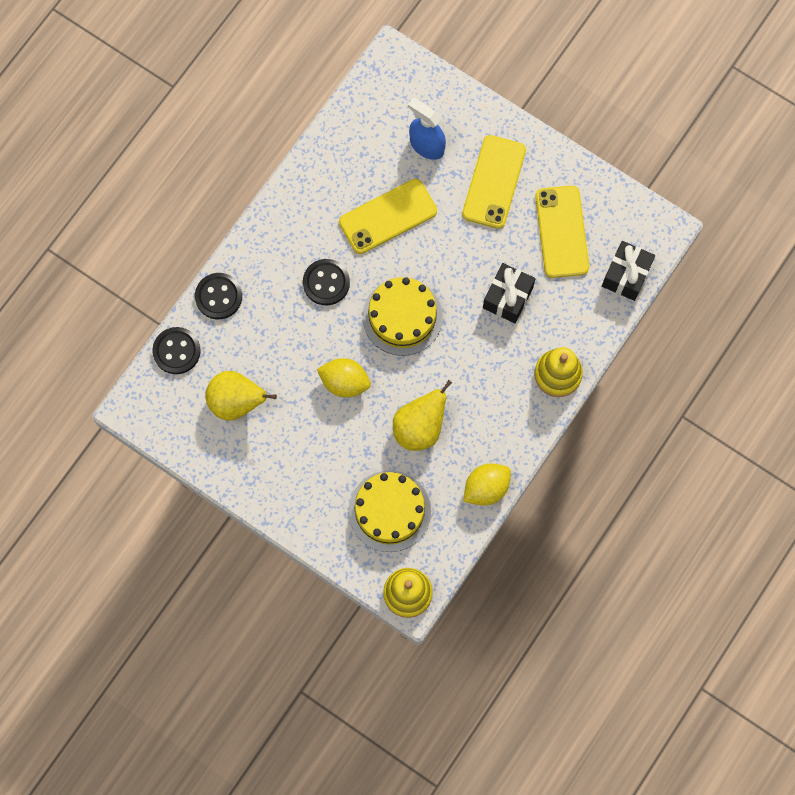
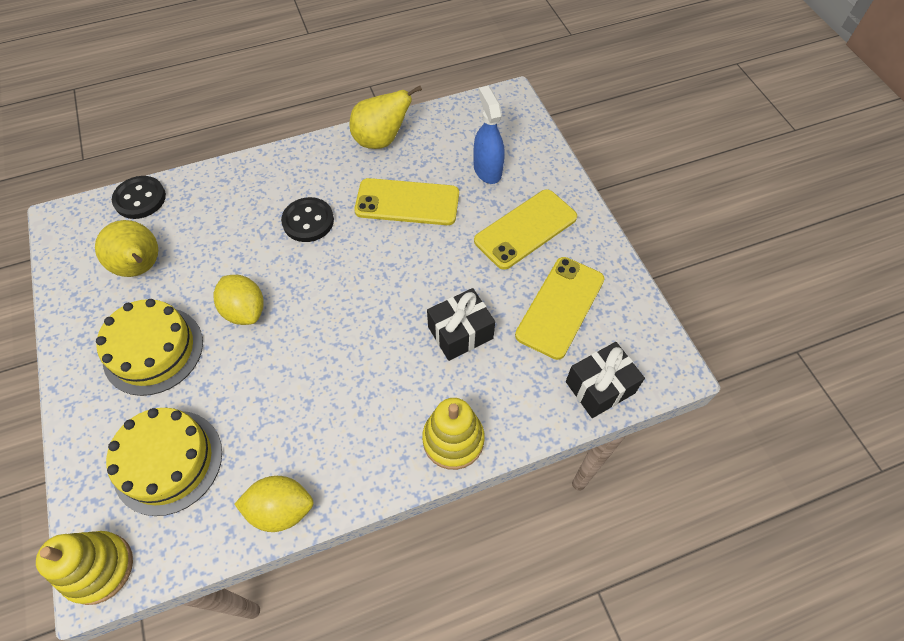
camera: 35 degrees right, 15 degrees down
(218, 297) = (213, 180): black button -> none
(402, 317) = (347, 288): yellow cake -> yellow cake (153, 350)
(419, 428) = (272, 398): yellow pear -> yellow pear (381, 140)

